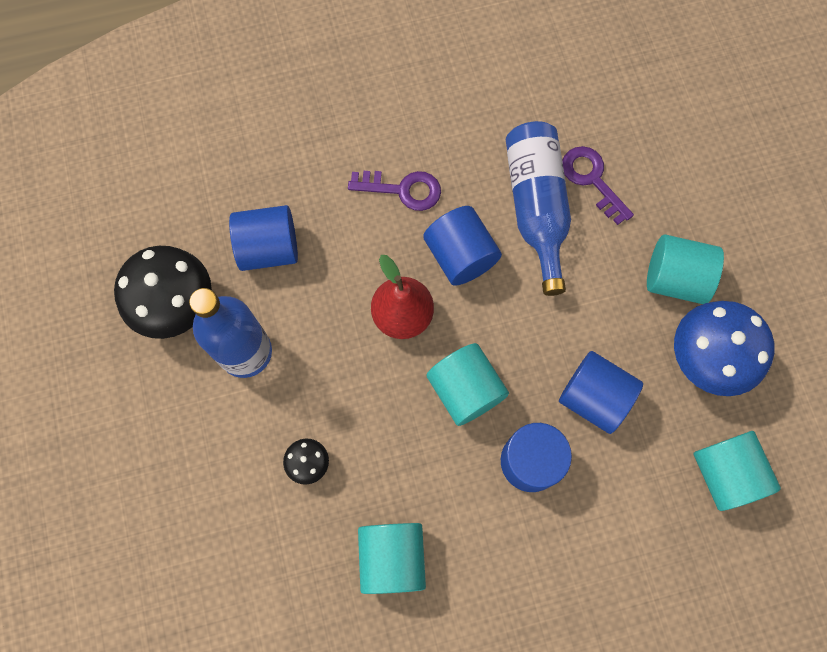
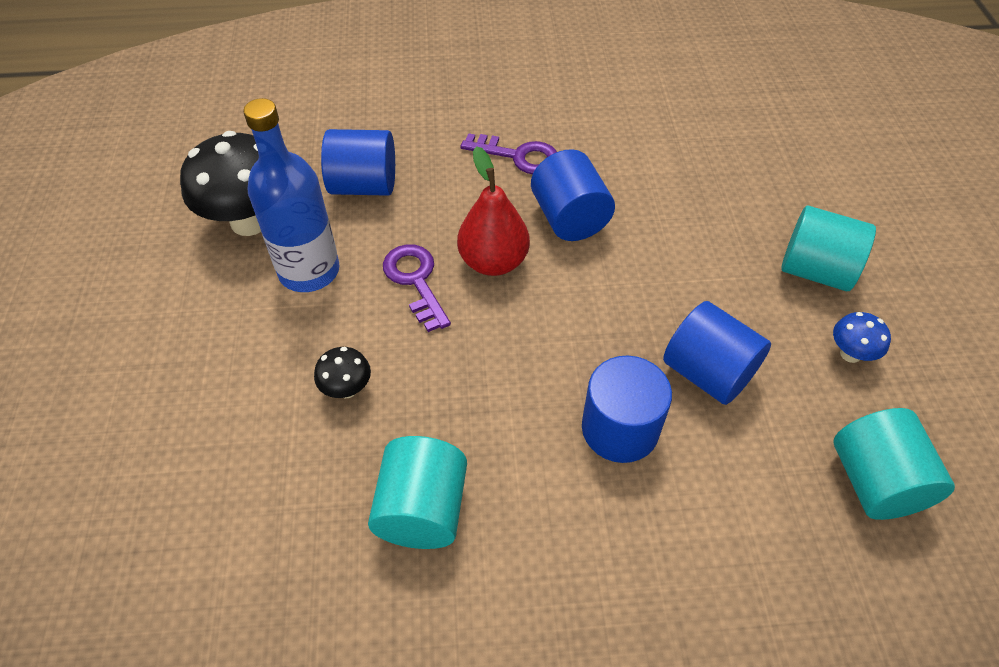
camera: 10 degrees right, 20 degrees down
(465, 390) = (552, 342): turquoise cylinder -> none
(536, 208) = (660, 188): blue bottle -> none
(592, 179) = (725, 173): purple key -> purple key (415, 281)
(705, 360) = (850, 354): blue mushroom -> blue mushroom, size x0.47

